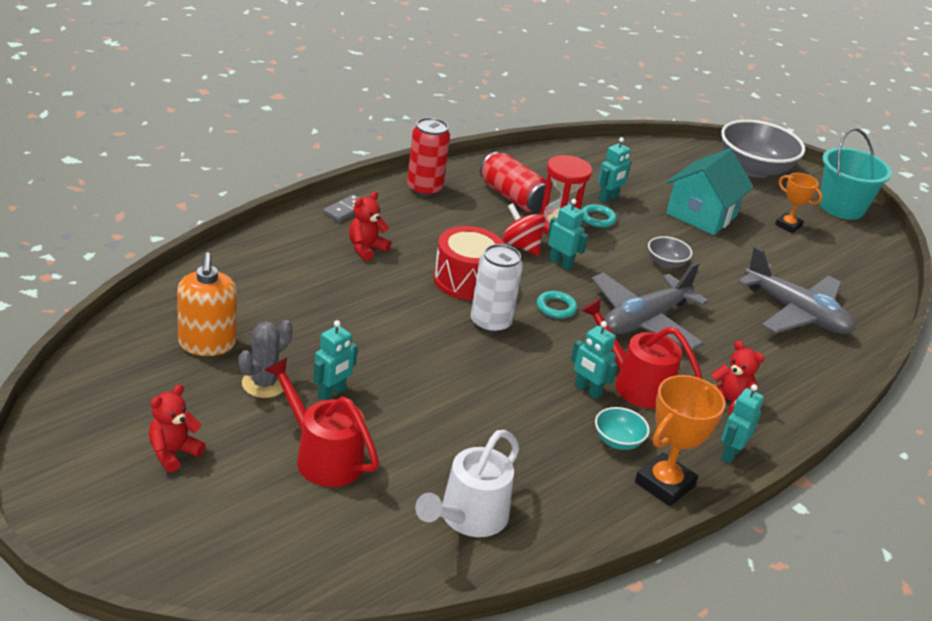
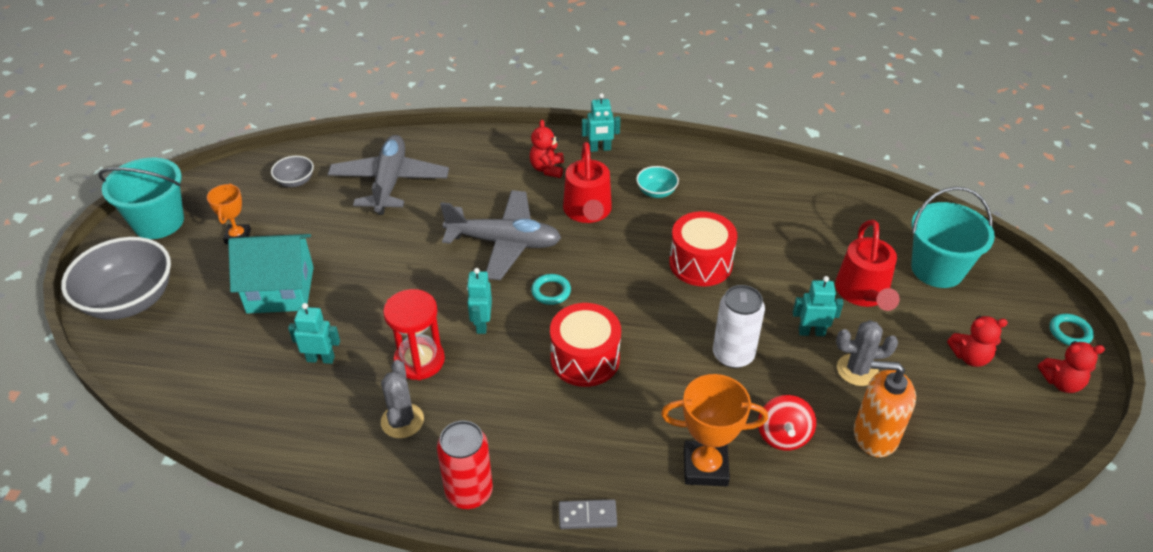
camera: 125 degrees left, 10 degrees up
(207, 344) = (875, 435): orange soap dispenser -> orange soap dispenser turned 120 degrees counterclockwise
(275, 532) = (937, 269): none -> turquoise bucket
(366, 248) = (627, 450): red teddy bear -> red teddy bear (1061, 382)
(468, 518) = (808, 210): white watering can -> none
(488, 396) = (700, 263): none -> red drum
(490, 323) = (620, 311): white can -> white can (733, 355)
(512, 197) = (402, 421): red can -> grey cactus
(521, 246) = (486, 361): red spinning top -> red spinning top (783, 436)
(587, 390) = (626, 227): turquoise robot -> none
(597, 218) = (372, 344): turquoise ring -> turquoise ring (1069, 332)
(664, 484) = (666, 159): orange trophy -> orange trophy (705, 467)
(666, 263) = (400, 270): grey bowl -> grey bowl (295, 181)

